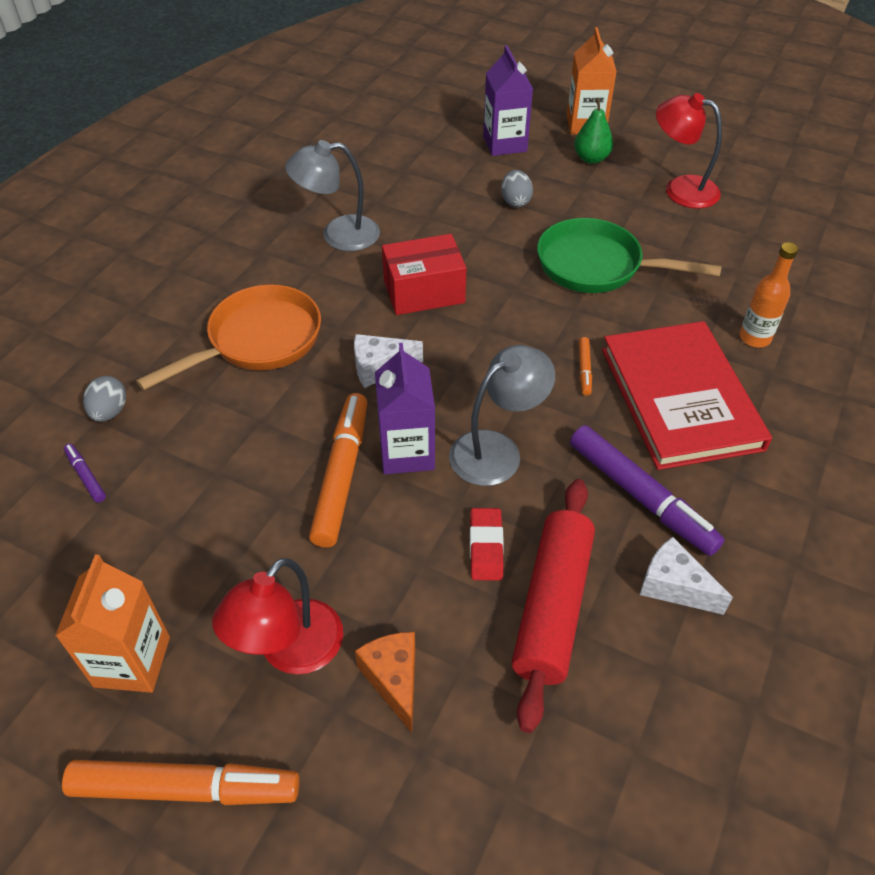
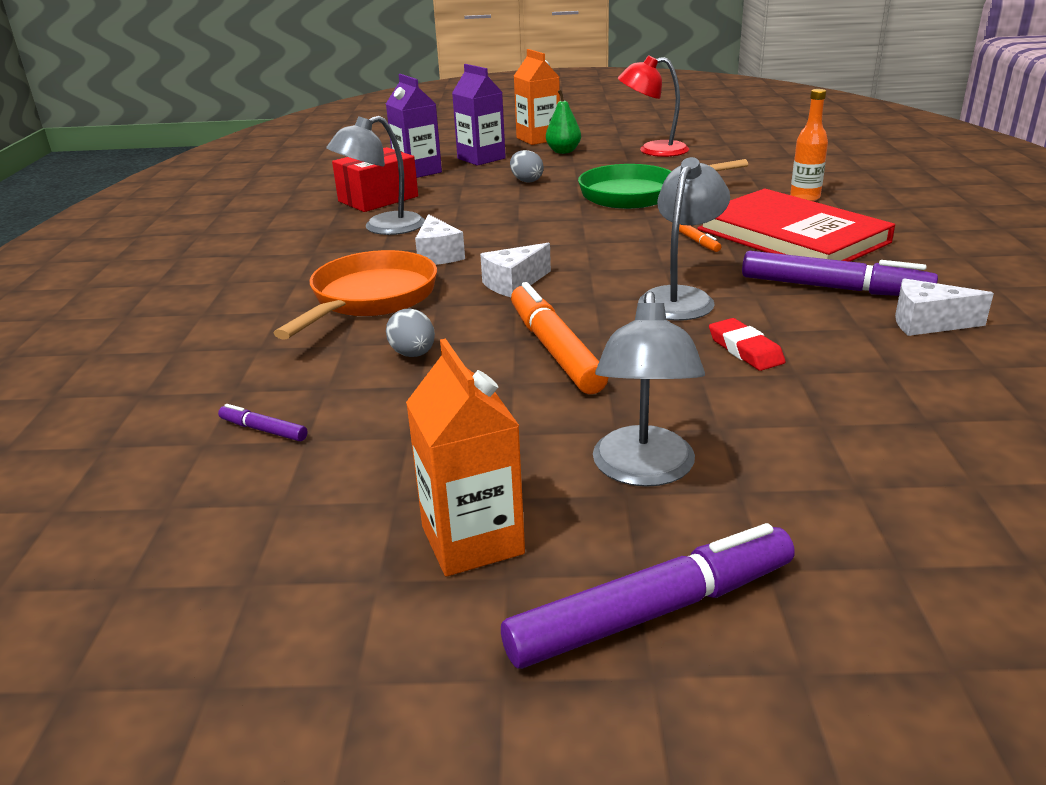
camera: 25 degrees left, 20 degrees down
(110, 412) = (247, 381): grey egg -> grey egg (413, 354)
(185, 788) = (652, 612): orange marker -> purple marker
(290, 651) = (644, 471): red lamp -> grey lamp
(352, 297) = (438, 255): none -> white cheese
(394, 680) = (771, 452): orange cheese -> none
(407, 452) = (601, 320): purple carton -> purple carton (417, 172)
(424, 291) = (503, 237): red box -> red box (378, 199)
(552, 606) = (848, 364): red rolling pin -> none

